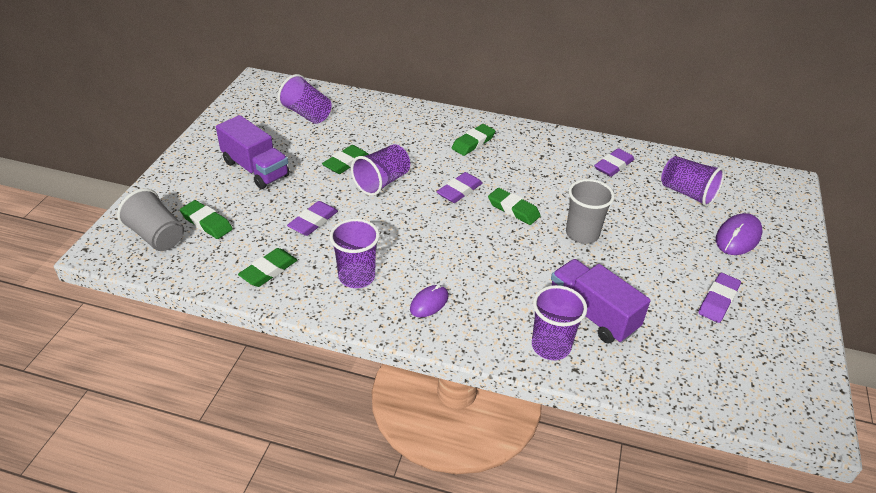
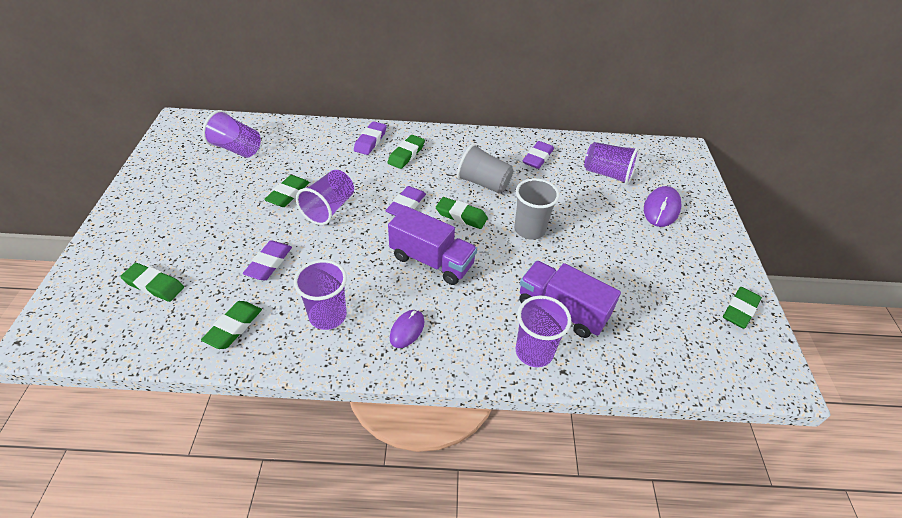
camera: 15 degrees left, 5 degrees up
(157, 236) = (100, 311): grey cup -> grey cup (483, 183)
(255, 169) = (195, 215): purple truck -> purple truck (431, 261)
(718, 300) = (664, 273): purple eraser -> purple eraser (370, 141)
(793, 351) = (740, 310): none -> green eraser

